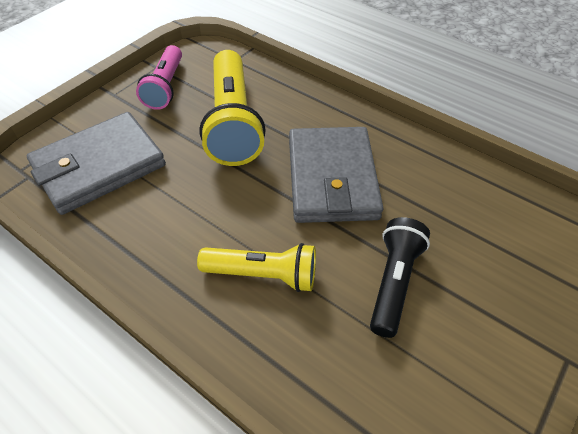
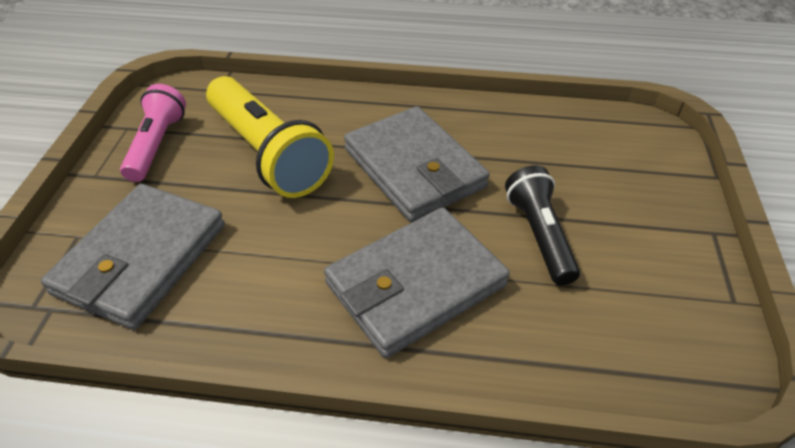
camera: 30 degrees left, 5 degrees down
(165, 87) = (157, 145): pink flashlight -> pink flashlight turned 150 degrees counterclockwise
(263, 274) = (416, 284): yellow flashlight -> grey wallet

